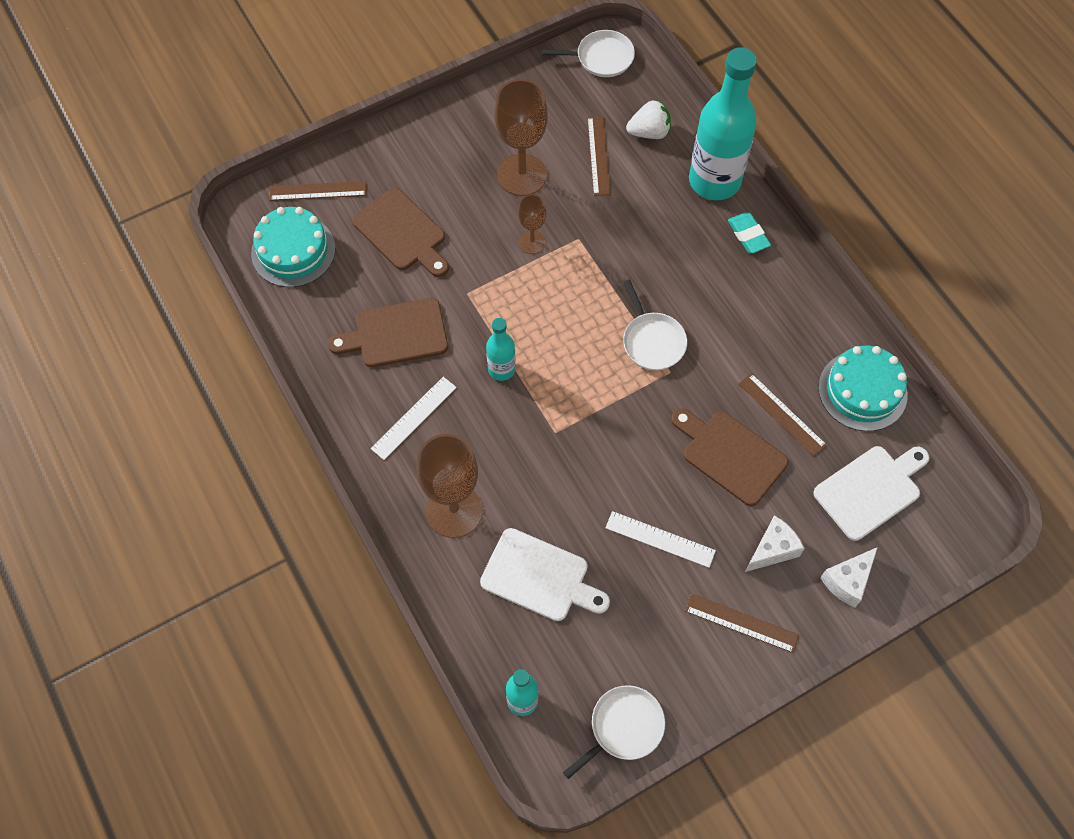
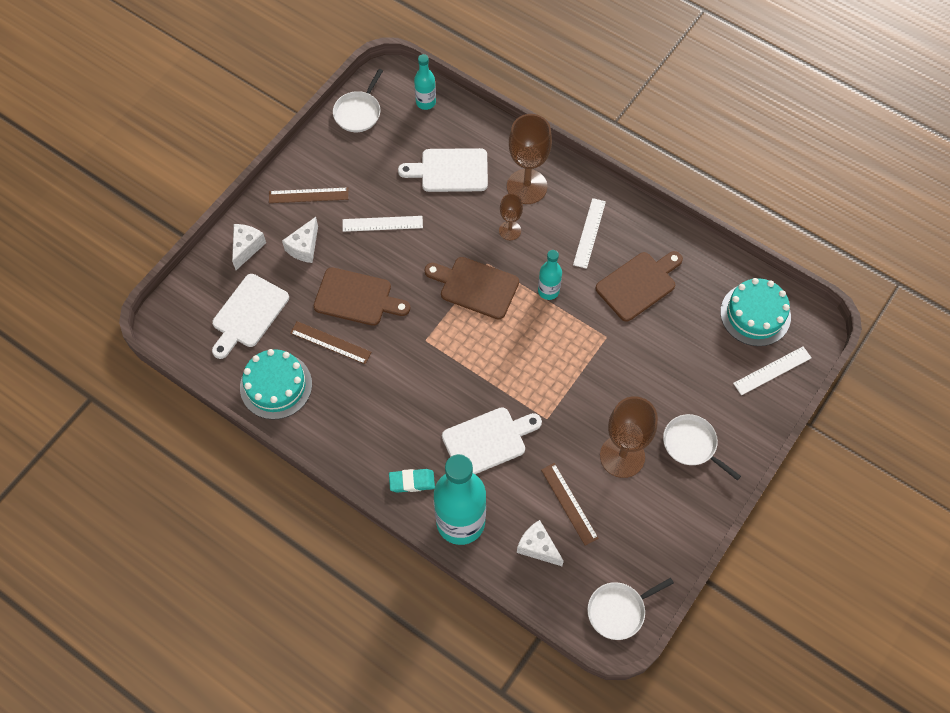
camera: 155 degrees right, 0 degrees up
(318, 191) = (772, 370): brown ruler -> white ruler
(402, 232) = (685, 364): brown cutting board -> brown cutting board (475, 287)
(532, 242) = (581, 399): brown goblet -> brown goblet (510, 230)
(649, 132) = (538, 547): white strawberry -> white cheese
(651, 242) = (487, 440): none -> white cutting board
(652, 341) = (449, 358): white pan -> white pan (692, 444)
(748, 235) = (412, 482): turquoise eraser -> turquoise eraser turned 45 degrees counterclockwise

